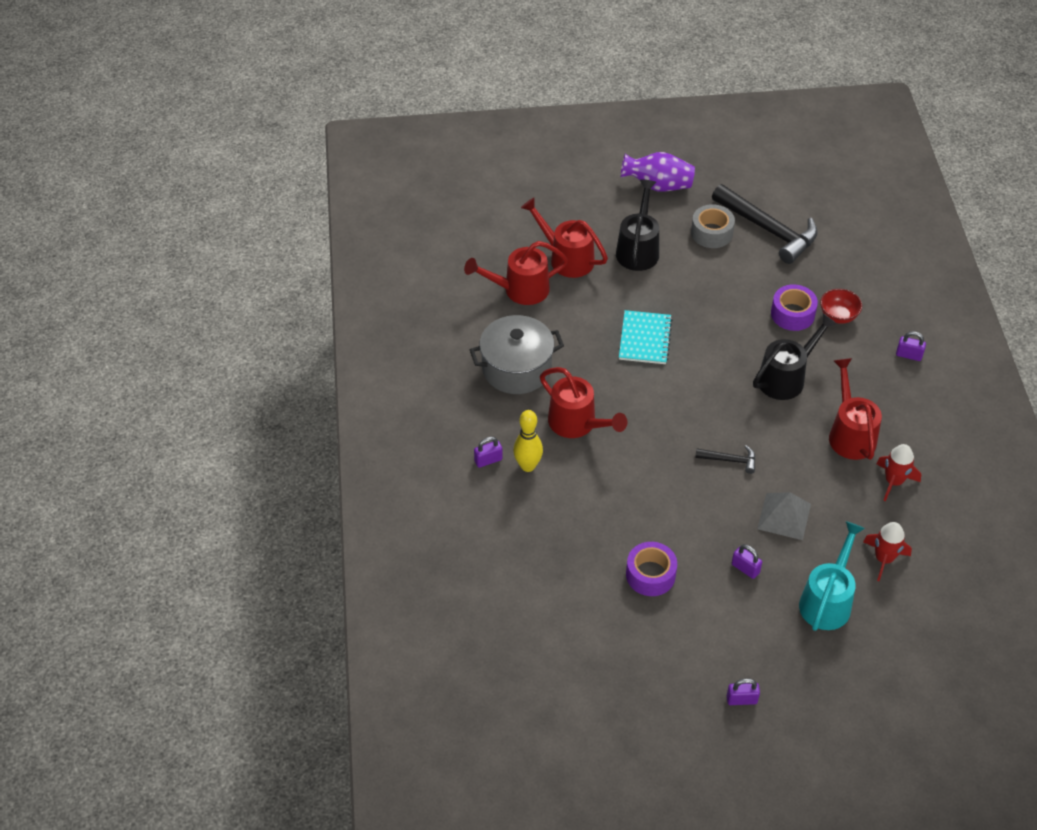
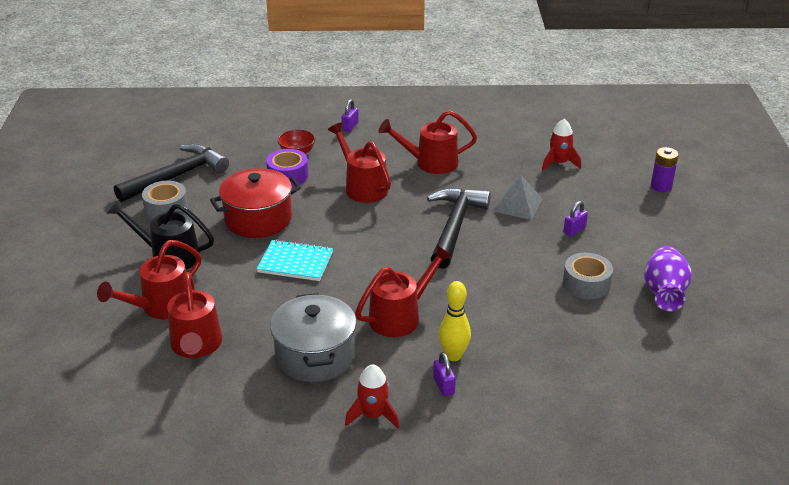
camera: 85 degrees left, 15 degrees down
(650, 575) = (586, 284): purple tape -> grey tape
(658, 185) = (82, 235): purple vase -> purple vase (664, 293)
(709, 302) = (258, 219): none -> red pot
(730, 460) = (454, 226): black hammer -> black hammer, size x2.15
(741, 699) = (708, 246): purple padlock -> none
(786, 377) = (362, 186): black watering can -> red watering can
(827, 600) = (602, 193): turquoise watering can -> none
(858, 664) = (661, 186): none -> purple battery
(894, 481) = (482, 149): red rocket -> red rocket (373, 415)

